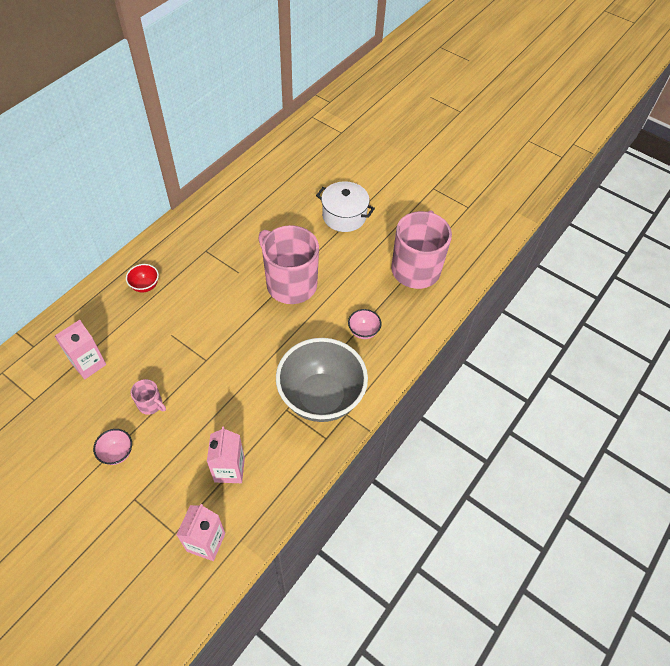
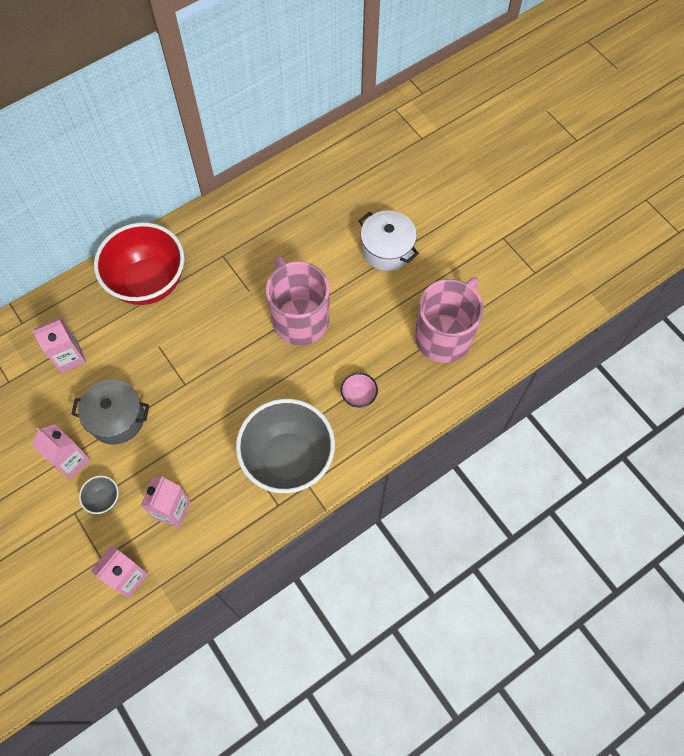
camera: 20 degrees right, 10 degrees up
(117, 453) = (71, 461): pink bowl -> pink carton
(145, 286) = (148, 282): red bowl -> red bowl, size x2.49
(151, 404) = (117, 418): pink mug -> grey pot
(160, 478) = (103, 499): none -> grey bowl

